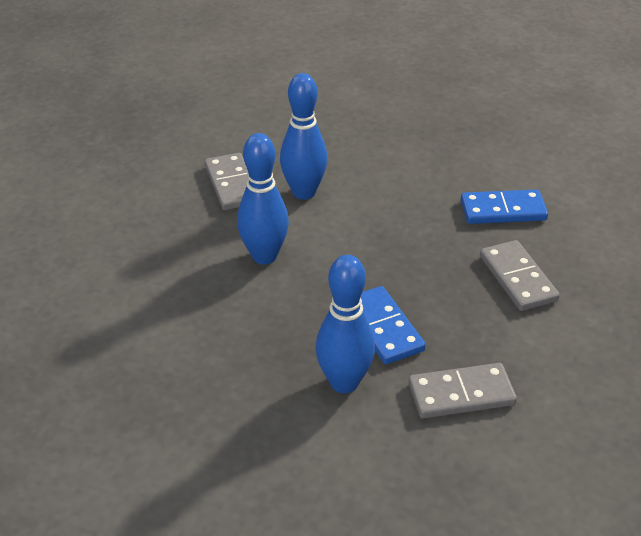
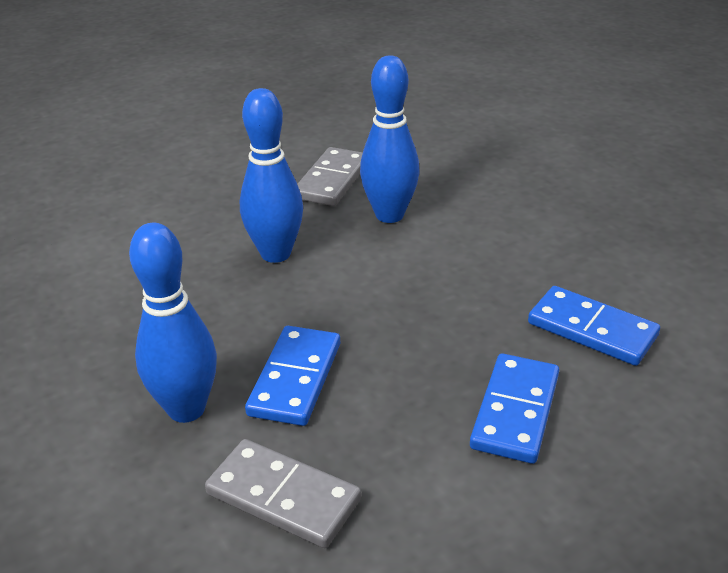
camera: 40 degrees right, 5 degrees down
(517, 278) = (515, 411): grey domino -> blue domino

